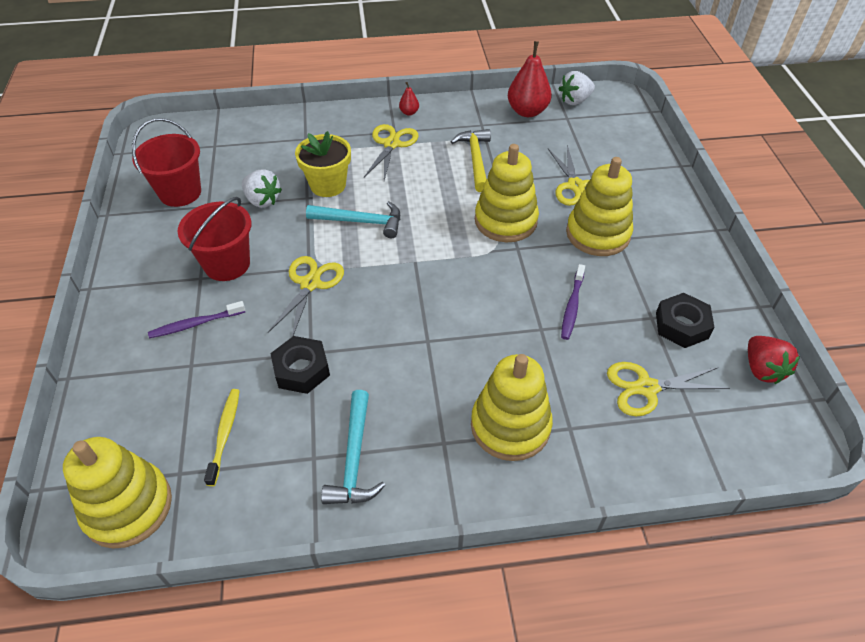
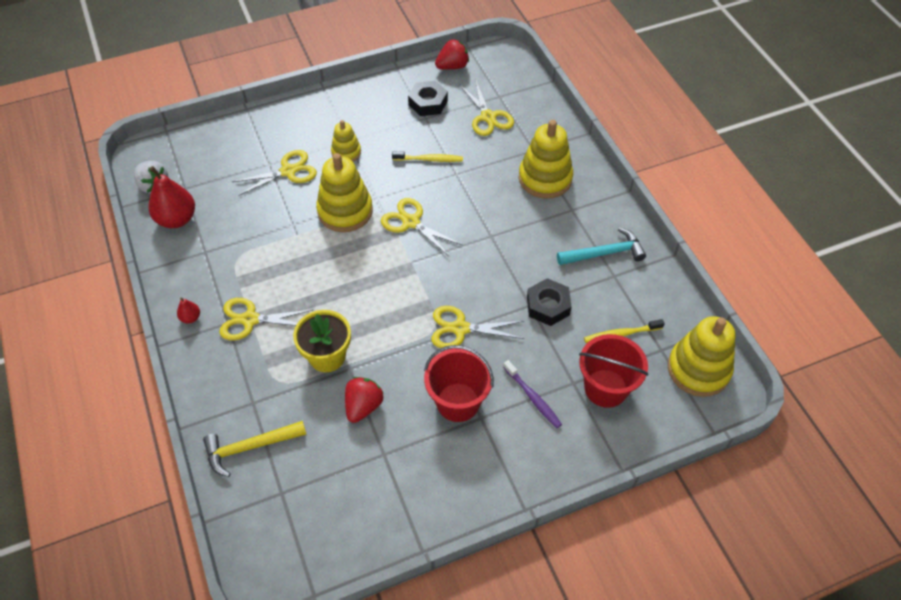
camera: 105 degrees left, 5 degrees up
(180, 192) = (370, 491): red bucket -> red bucket (605, 388)
(262, 200) = (363, 406): white strawberry -> red strawberry
(361, 222) = (373, 313): turquoise hammer -> none
(472, 271) = (411, 222): none -> yellow scissors
(475, 159) = (263, 246): yellow hammer -> yellow hammer (250, 447)
(572, 306) = (429, 159): purple toothbrush -> yellow toothbrush
(598, 234) = (346, 152): yellow stacking toy -> yellow stacking toy, size x0.56

